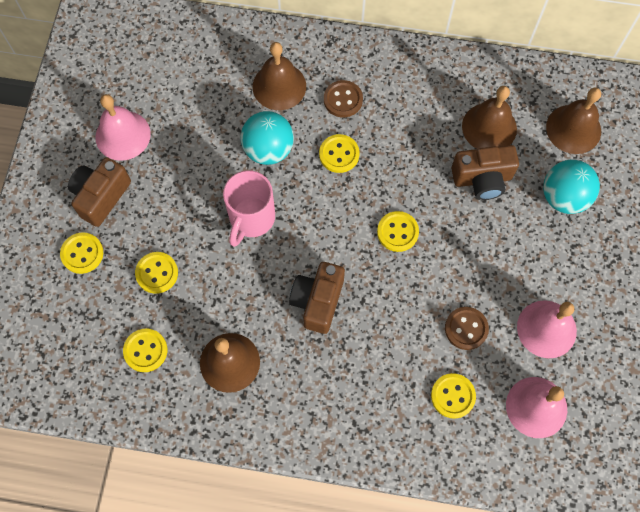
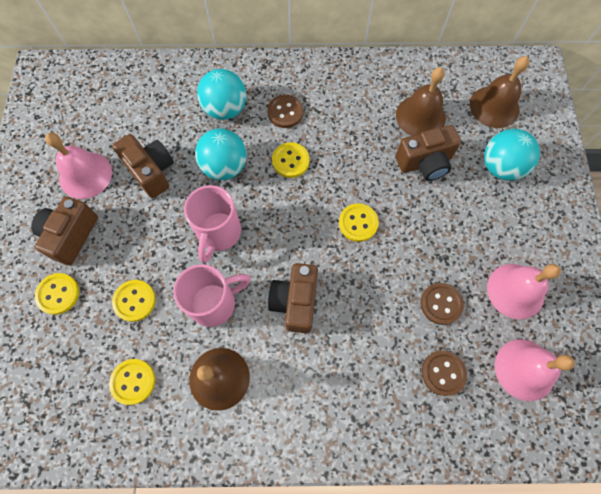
camera: 10 degrees left, 0 degrees up
(191, 142) = (151, 171): none -> brown camera
(236, 289) = (214, 303): none -> pink mug
(279, 86) = (225, 109): brown bell -> turquoise ball
(453, 396) = (443, 373): yellow button -> brown button

